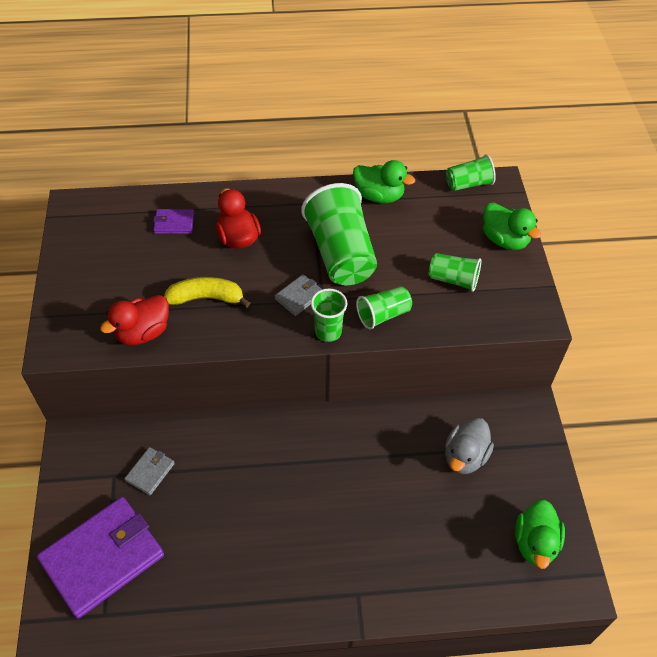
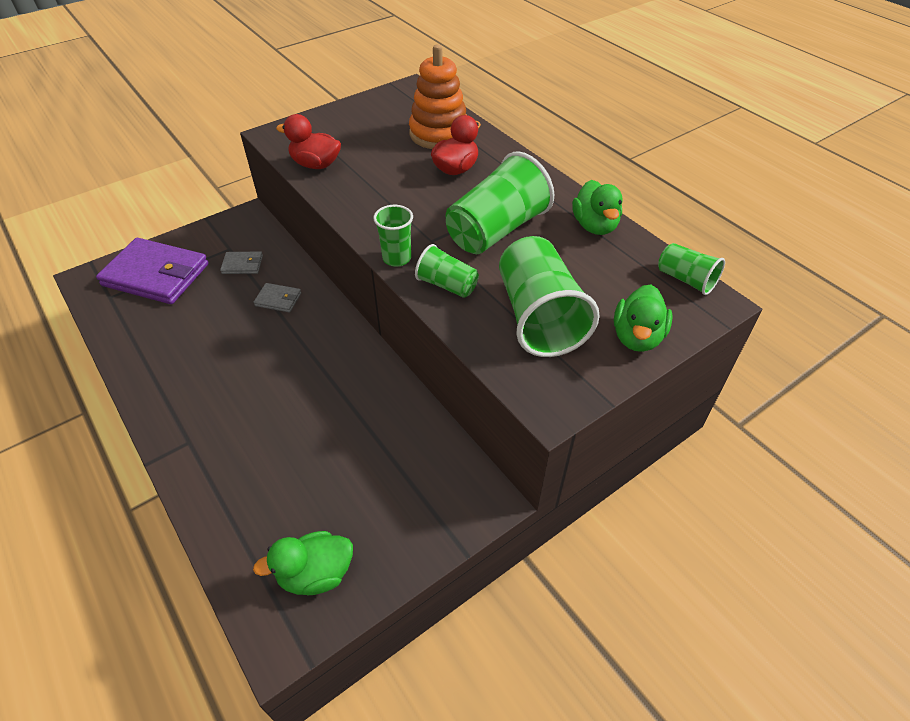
camera: 60 degrees right, 5 degrees down
(174, 223) = (439, 134): purple wallet -> orange stacking toy
(206, 298) = (376, 179): yellow banana -> none
(299, 296) = (422, 226): grey wallet -> grey wallet (278, 299)
(453, 279) = (539, 317): green cup -> green cup, size x1.91
(465, 457) = (386, 465): grey duck -> none

